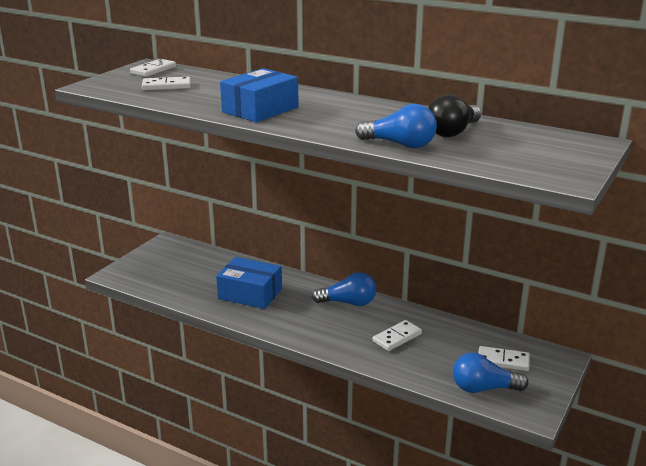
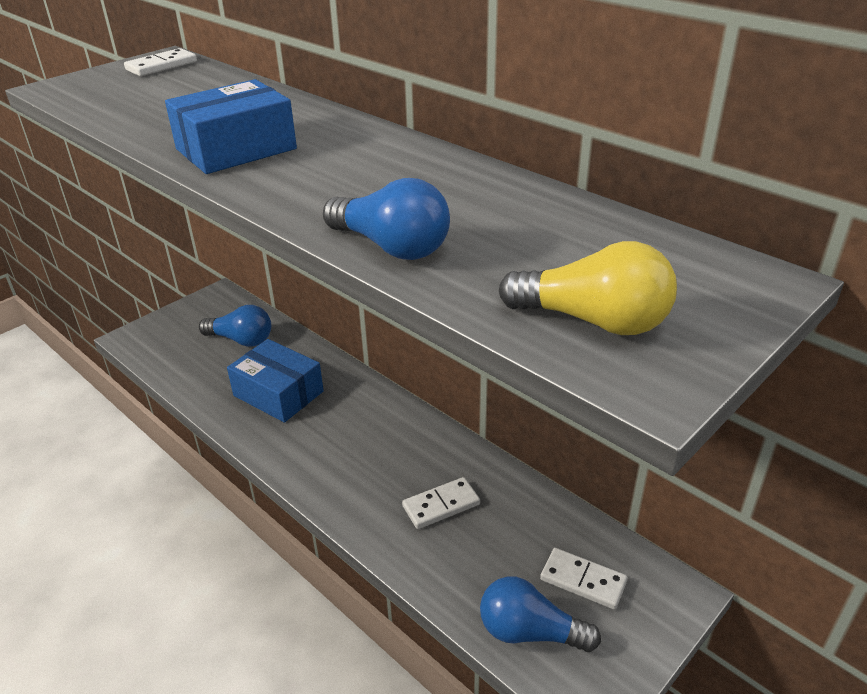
camera: 15 degrees right, 10 degrees up
(166, 86) = (149, 95): white domino -> none
(348, 303) = (400, 430): blue light bulb -> blue light bulb (241, 340)
(453, 132) = (506, 226): black light bulb -> none
(526, 163) = (593, 321): none -> yellow light bulb

